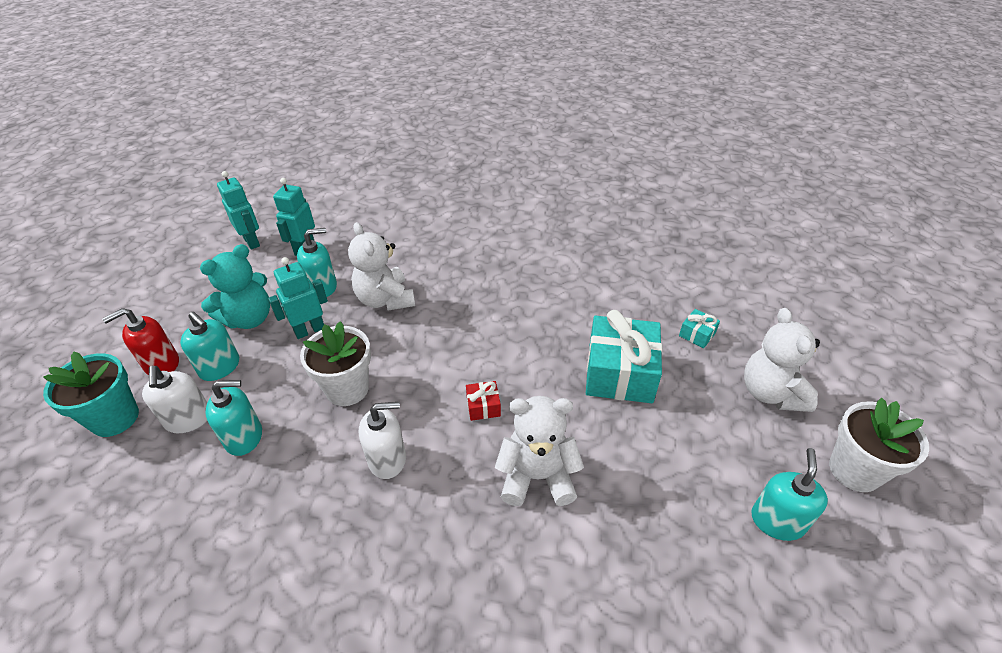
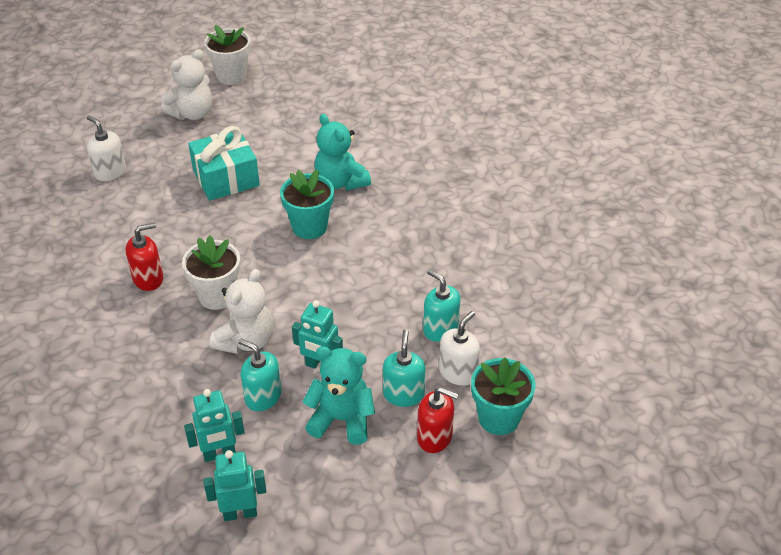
camera: 125 degrees left, 0 degrees up
(252, 241) = (240, 513): turquoise robot -> turquoise robot turned 60 degrees clockwise
(347, 389) = (355, 303): white flower pot -> white flower pot (217, 296)
(387, 459) = (388, 249): white soap dispenser -> white soap dispenser (110, 172)
(483, 406) = (309, 227): red gift -> turquoise flower pot
(512, 271) = (148, 278): none -> red soap dispenser
(537, 476) = (341, 182): white teddy bear -> turquoise teddy bear
(697, 334) = (156, 155): turquoise gift -> none
(777, 521) = (290, 94): turquoise soap dispenser -> none

